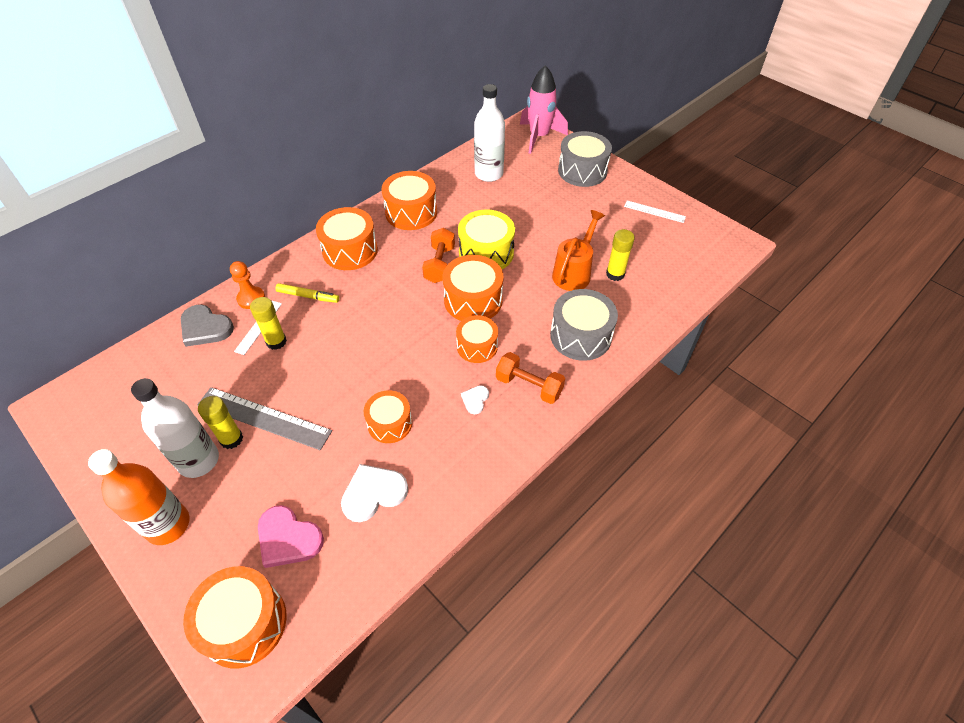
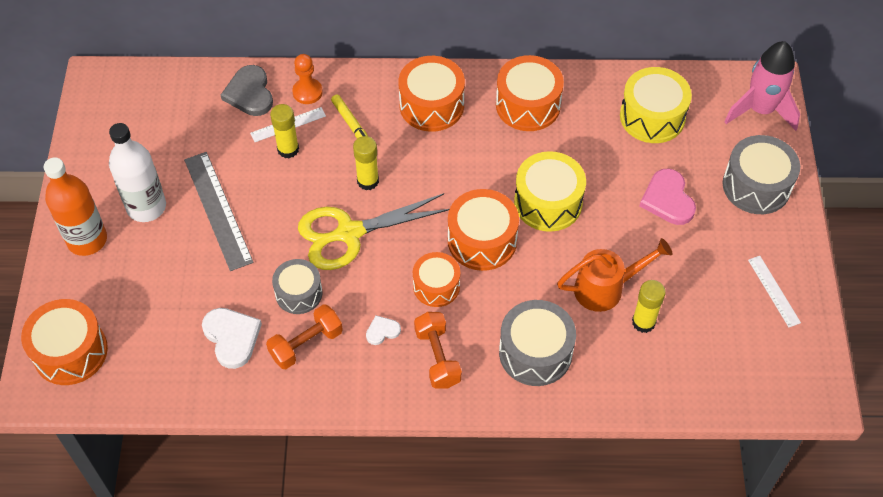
camera: 45 degrees right, 5 degrees up
(231, 439) = (181, 208): yellow glue stick -> yellow glue stick (368, 181)
(288, 538) = (147, 318): pink heart -> pink heart (668, 199)
(373, 493) = (232, 337): white heart -> white heart turned 45 degrees clockwise
(382, 359) = (349, 233): none -> yellow scissors
(389, 423) = (299, 293): orange drum -> grey drum
(439, 264) = (493, 181): orange dumbbell -> orange dumbbell (306, 344)
(489, 174) = (652, 117): white bottle -> yellow drum

